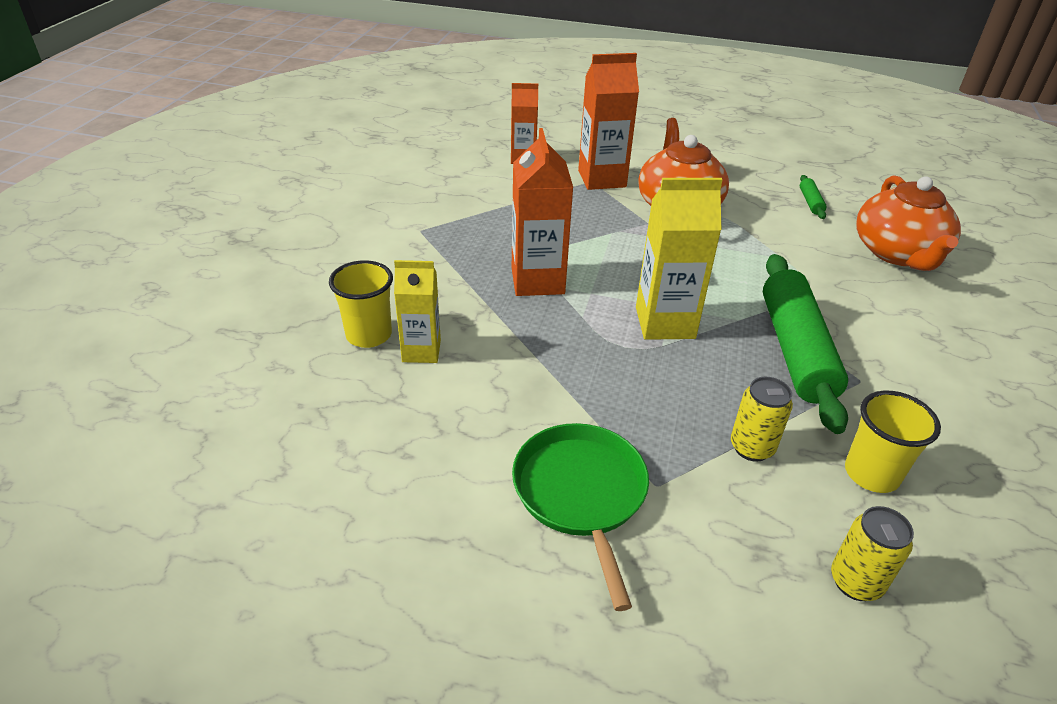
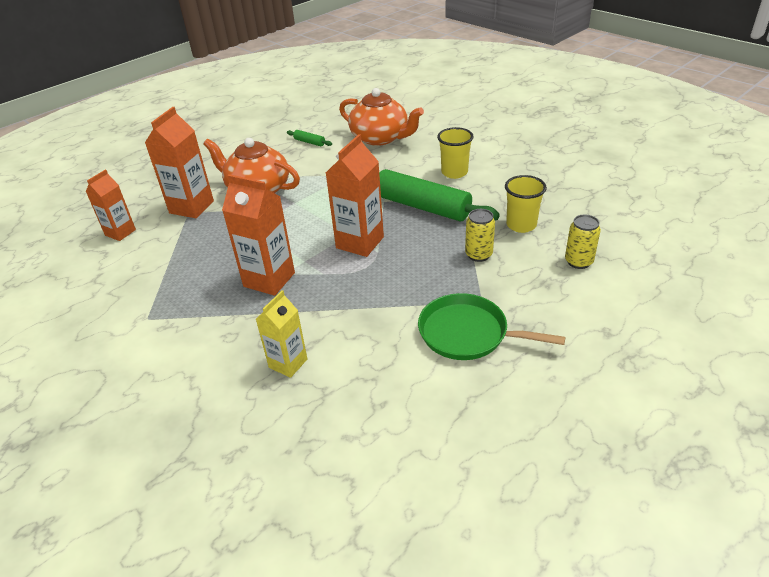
camera: 55 degrees left, 0 degrees up
(369, 335) = (245, 387): yellow cup -> yellow cup (454, 172)
(665, 323) = (360, 242): yellow carton -> orange carton

